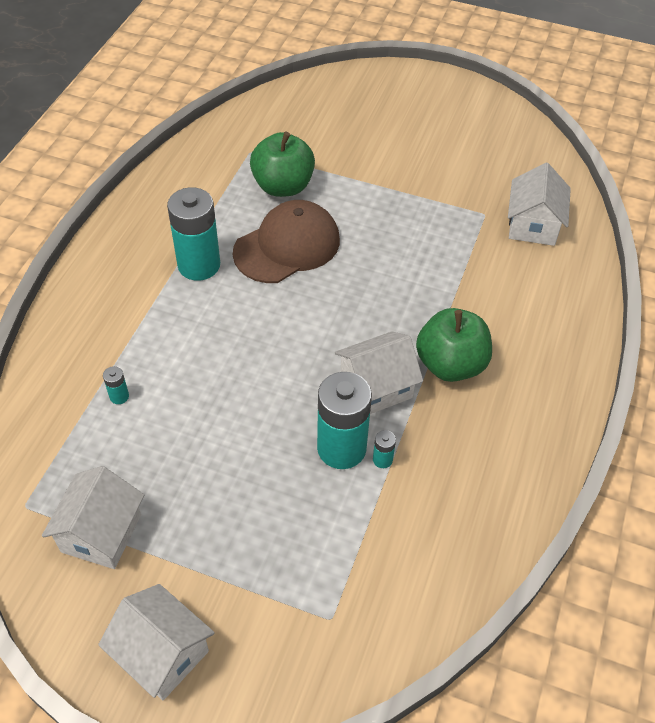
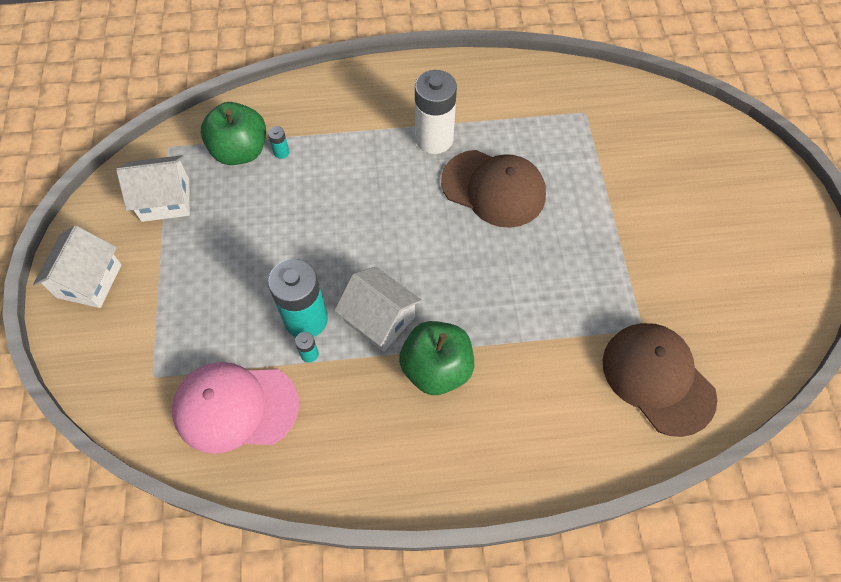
camera: 65 degrees right, 10 degrees up
(199, 265) = (434, 139): turquoise battery -> white battery
(283, 186) = (561, 154): green apple -> green apple (240, 151)
(409, 547) = (235, 407): none -> pink cap
(533, 225) = (657, 378): white house -> brown cap

